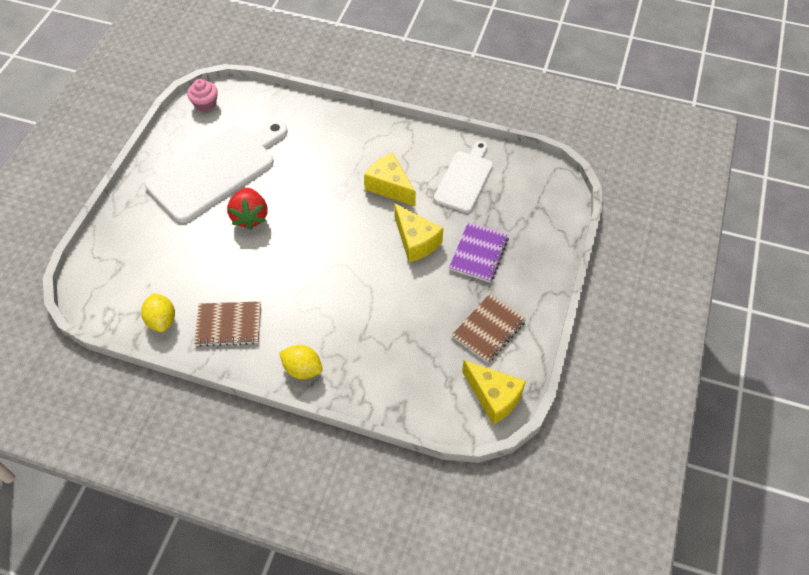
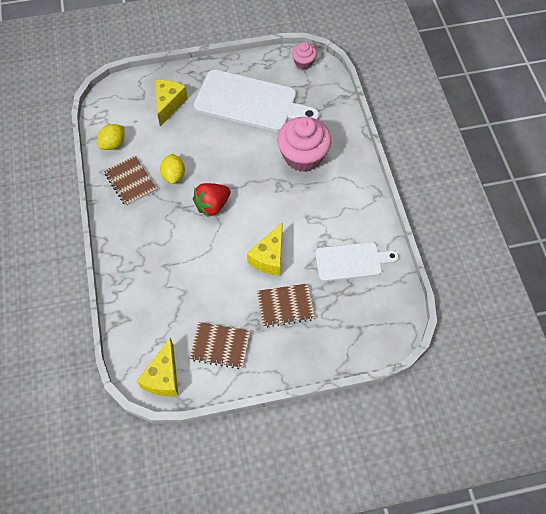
camera: 60 degrees right, 5 degrees up
(250, 217) = (224, 144): red strawberry -> red strawberry (212, 205)
(302, 369) = (121, 243): yellow lemon -> yellow lemon (174, 175)
(319, 159) = (303, 156): none -> pink cupcake
(389, 186) = (308, 214): yellow cheese -> yellow cheese (169, 104)
(479, 253) = (285, 306): purple notebook -> brown notebook

